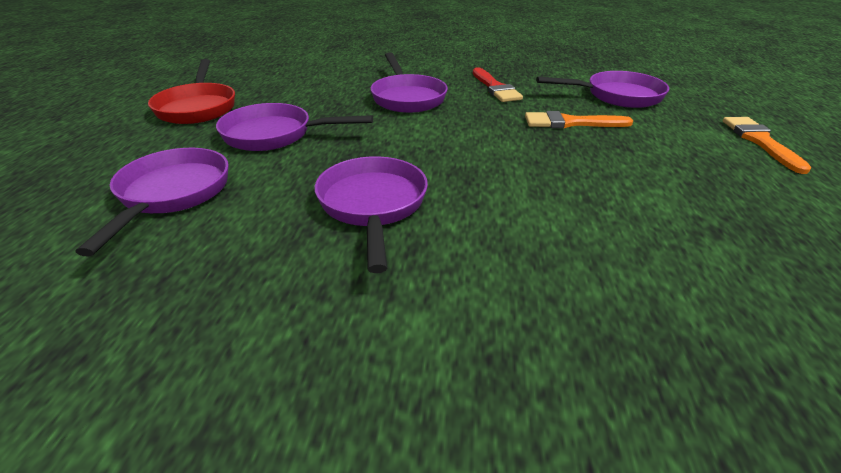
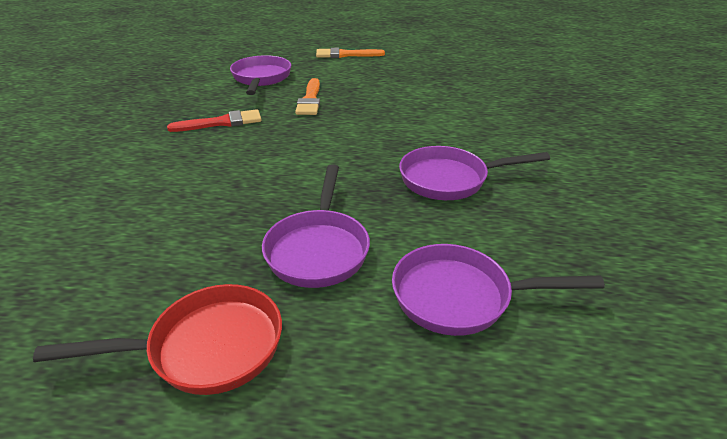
camera: 90 degrees left, 0 degrees up
(407, 97) = (230, 168): purple pan -> none

